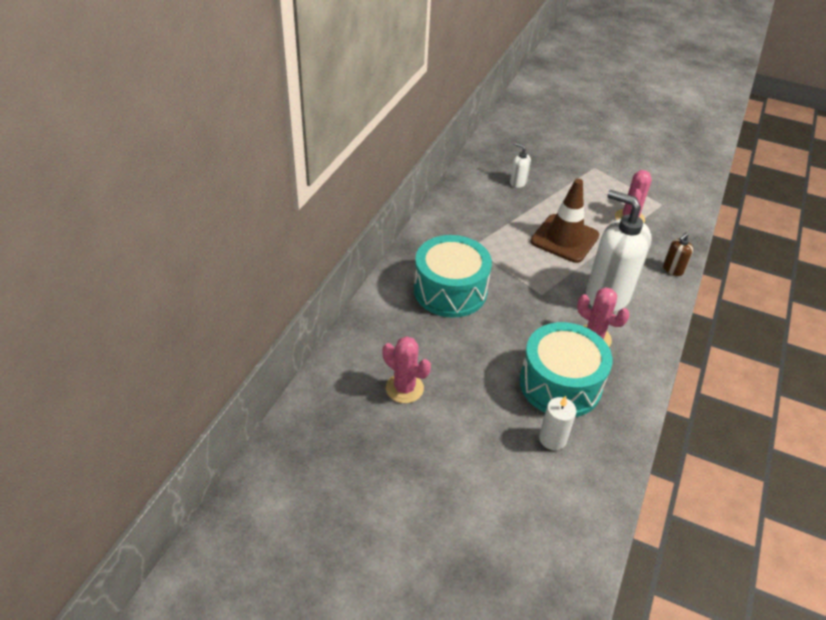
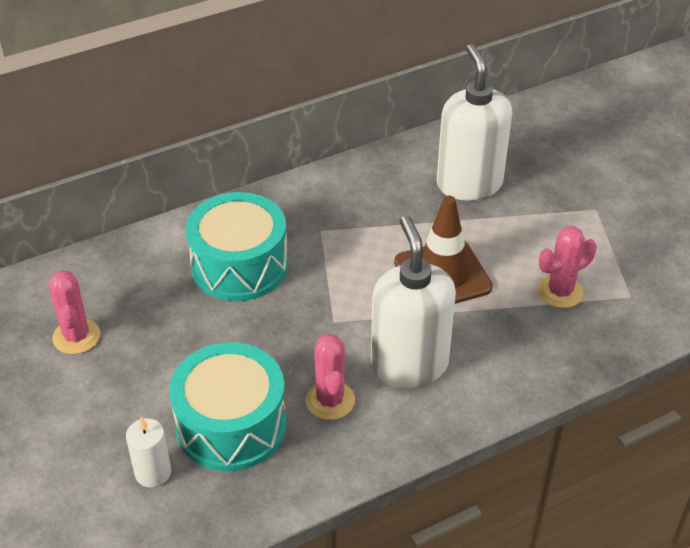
camera: 40 degrees right, 0 degrees up
(518, 183) = (469, 184): white soap dispenser -> white soap dispenser, size x2.36
(673, 270) = (534, 380): brown soap dispenser -> none

